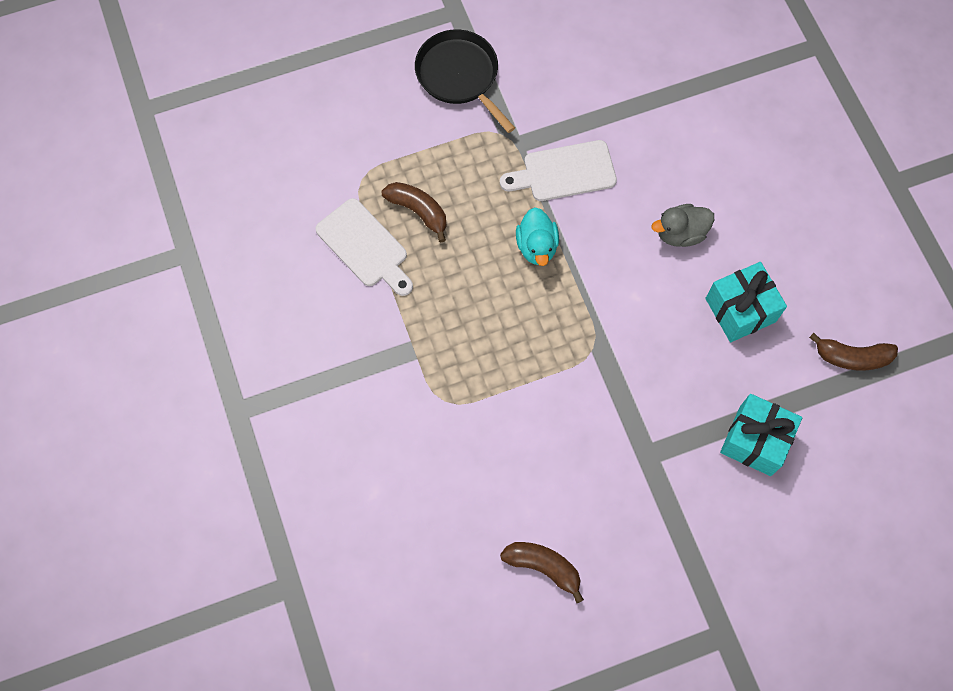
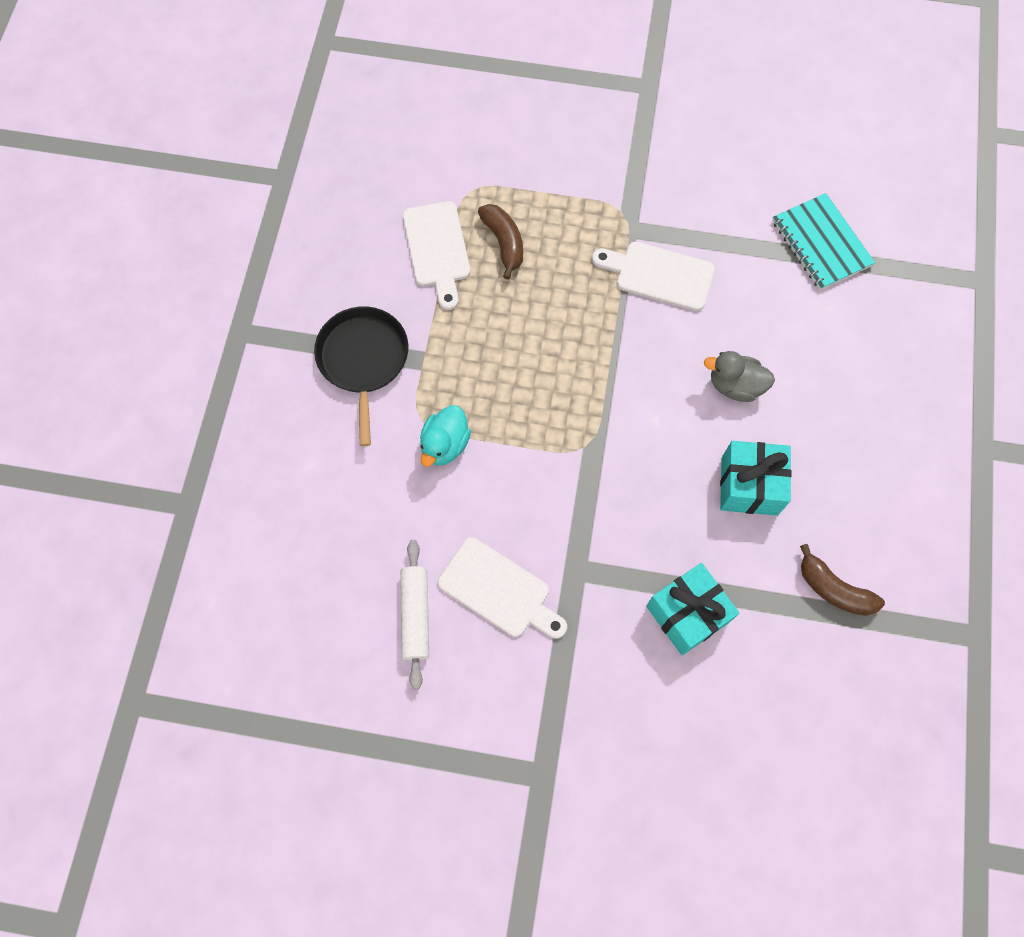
camera: 30 degrees right, 0 degrees up
(460, 76) = (616, 144): black pan -> black pan (363, 360)
(537, 246) = (591, 328): turquoise duck -> turquoise duck (445, 445)
(543, 567) = (415, 615): brown banana -> white rolling pin
(597, 507) = (499, 590): none -> white cutting board
(676, 78) = (821, 243): none -> turquoise notebook

